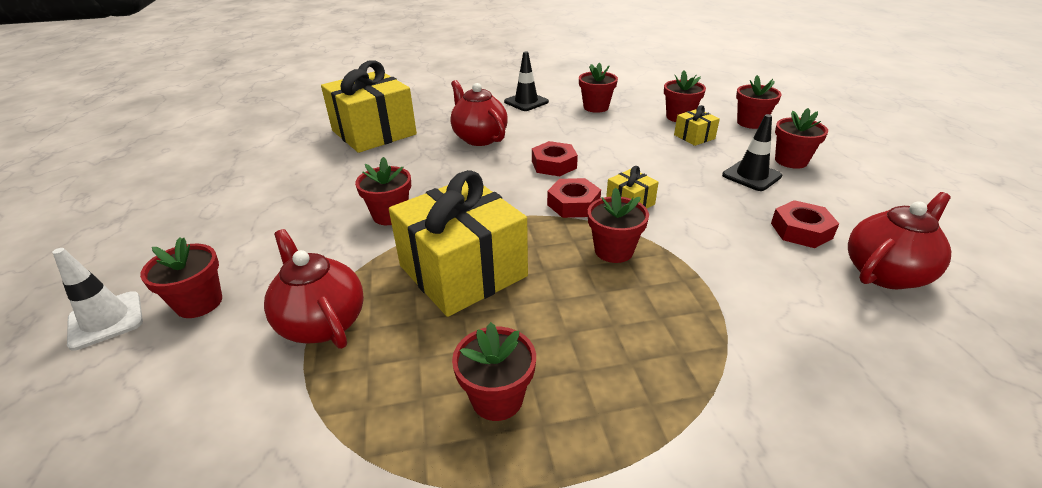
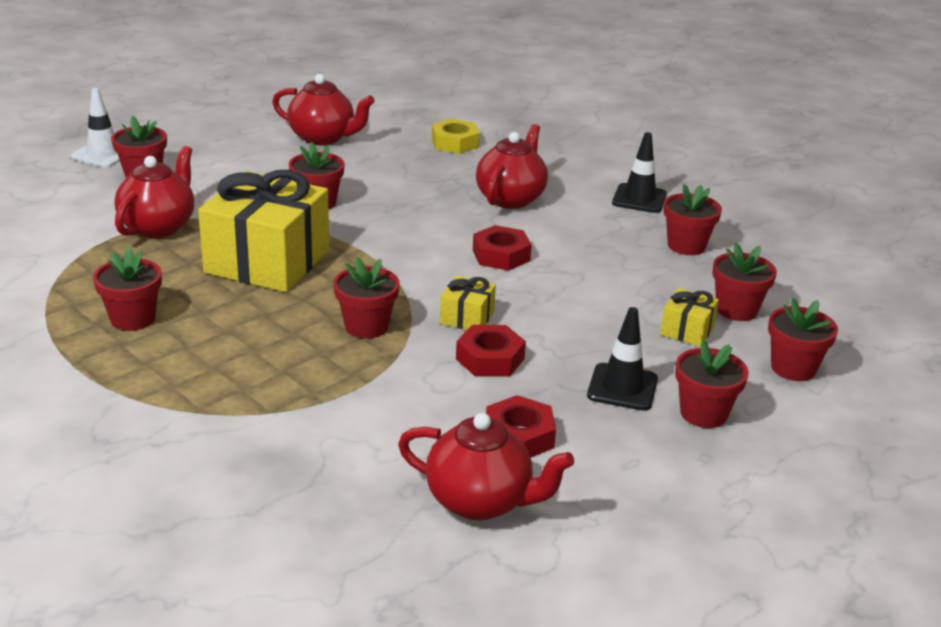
camera: 55 degrees right, 5 degrees down
(283, 180) = (323, 138): none -> red teapot
(374, 132) = (455, 143): yellow gift -> yellow nut
(573, 204) = (430, 286): red nut -> red nut (490, 359)

